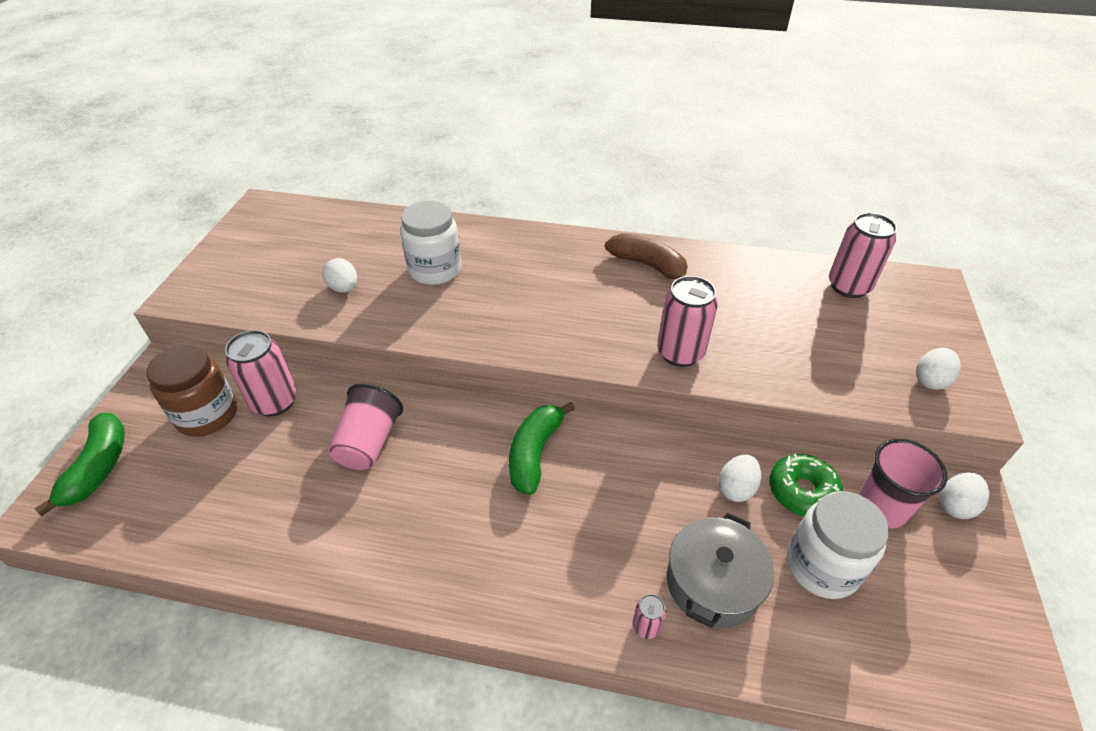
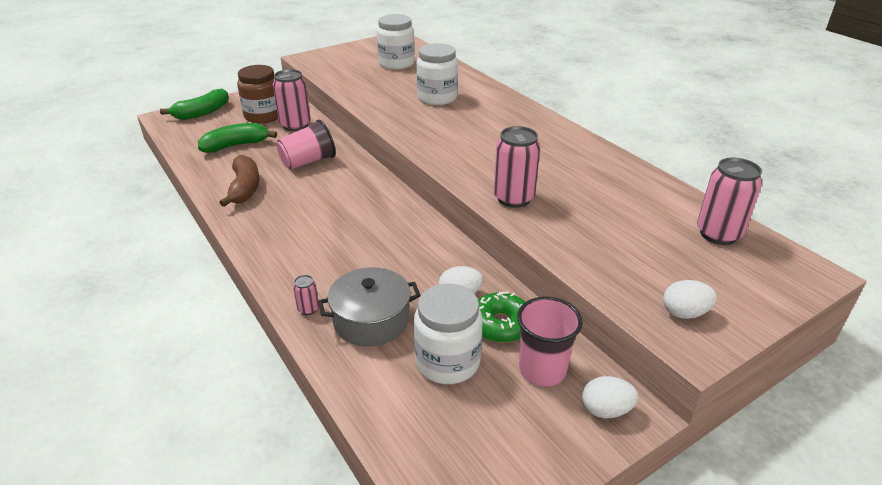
camera: 45 degrees right, 10 degrees down
(317, 245) = (396, 64): none -> white jar
(344, 288) = (379, 85): white egg -> none
(534, 453) = (375, 210): green banana -> green banana (236, 145)
(648, 265) = (572, 152): brown banana -> brown banana (245, 188)

